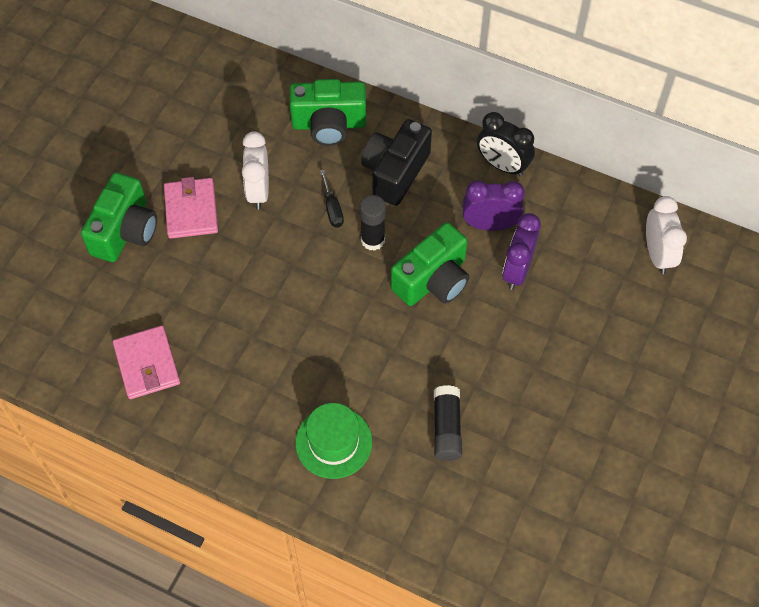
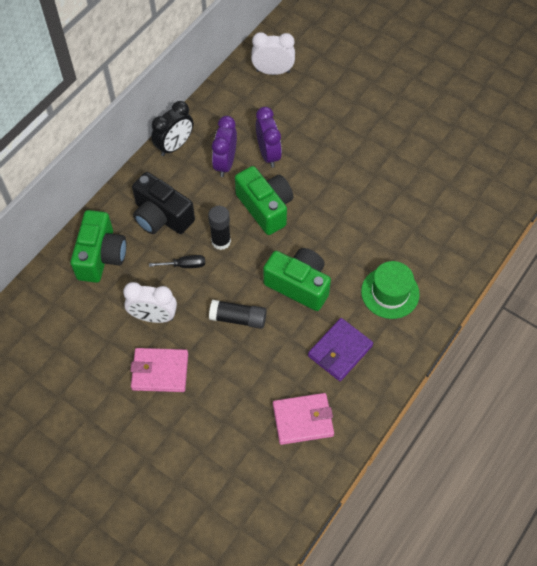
camera: 80 degrees left, 0 degrees up
(125, 231) = (168, 427): green camera -> green camera (299, 285)
(242, 393) = (340, 351): none -> purple wallet
(446, 428) = (388, 219): black glue stick -> black glue stick (238, 318)
(517, 270) = (268, 154): purple clock -> purple clock turned 135 degrees counterclockwise

